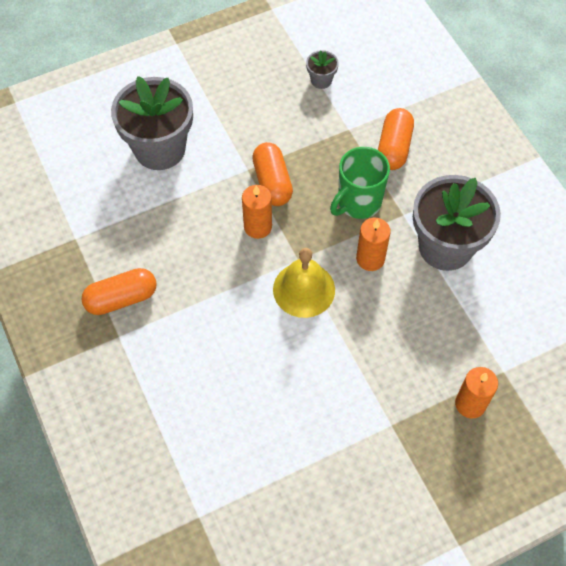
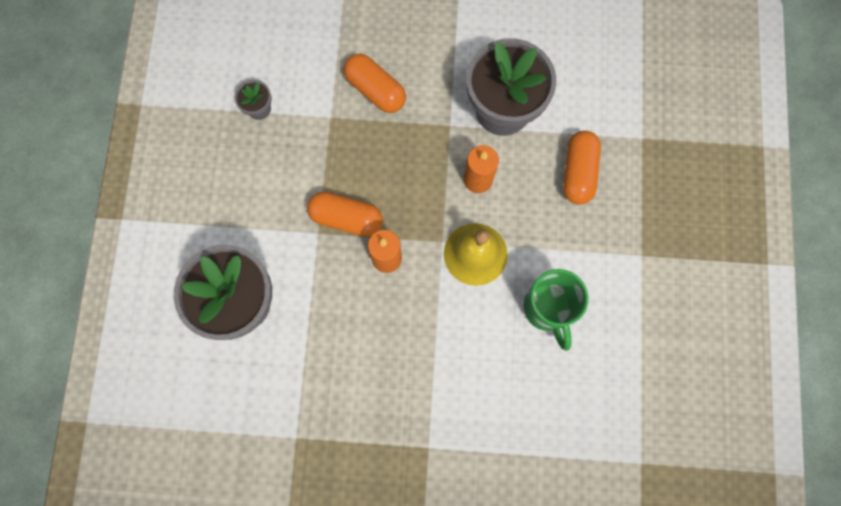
camera: 60 degrees left, 15 degrees up
(121, 299) = (390, 425): orange capsule -> orange capsule (578, 172)
(358, 202) = (414, 155): green mug -> green mug (547, 309)
(470, 404) = (656, 182): orange candle -> none

